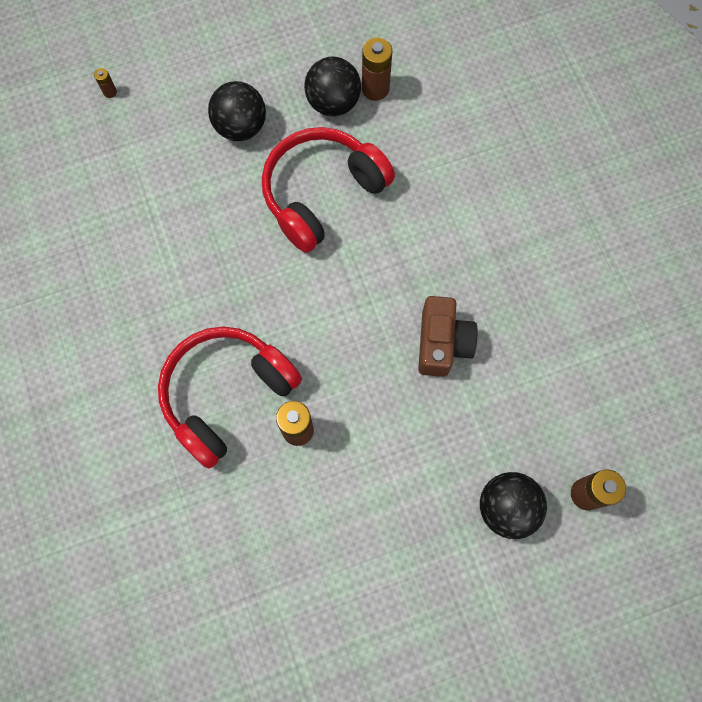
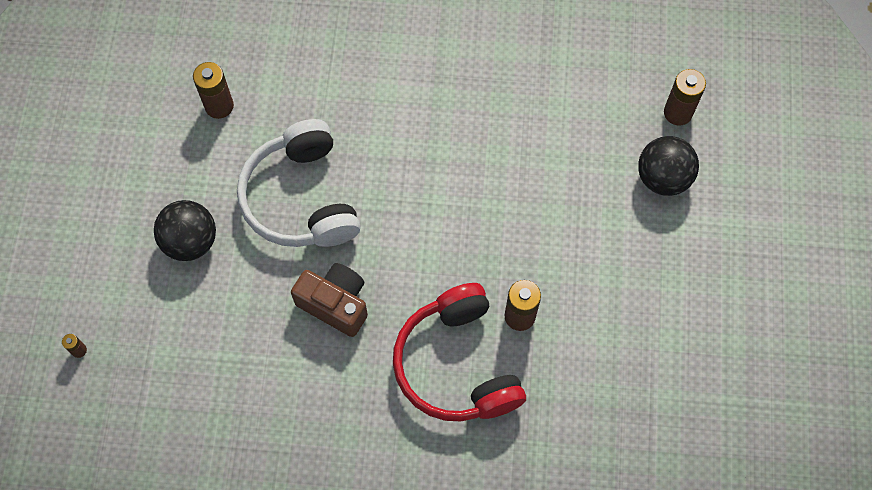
camera: 65 degrees left, 5 degrees down
(322, 193) = (301, 198): red headphones -> white headphones
(333, 103) = (212, 148): black ball -> none
(442, 343) = (497, 162): brown camera -> brown camera (335, 303)

